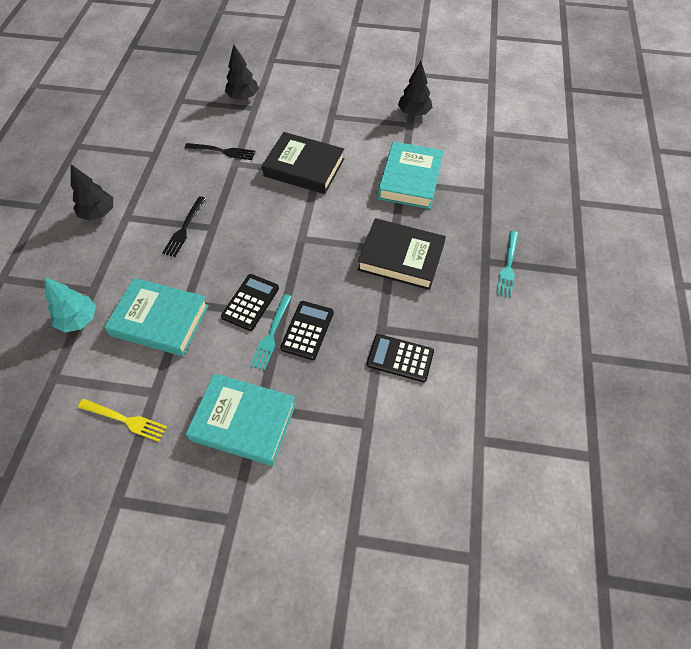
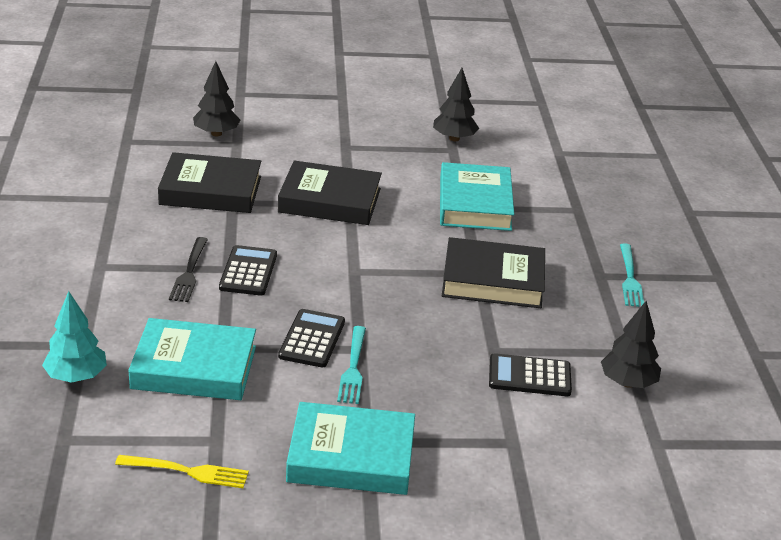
camera: 15 degrees left, 25 degrees down
(98, 213) = (58, 265): black tree -> black tree (628, 383)
(222, 151) = (210, 190): black fork -> black book
(307, 330) = (399, 360): black calculator -> black calculator (248, 271)

